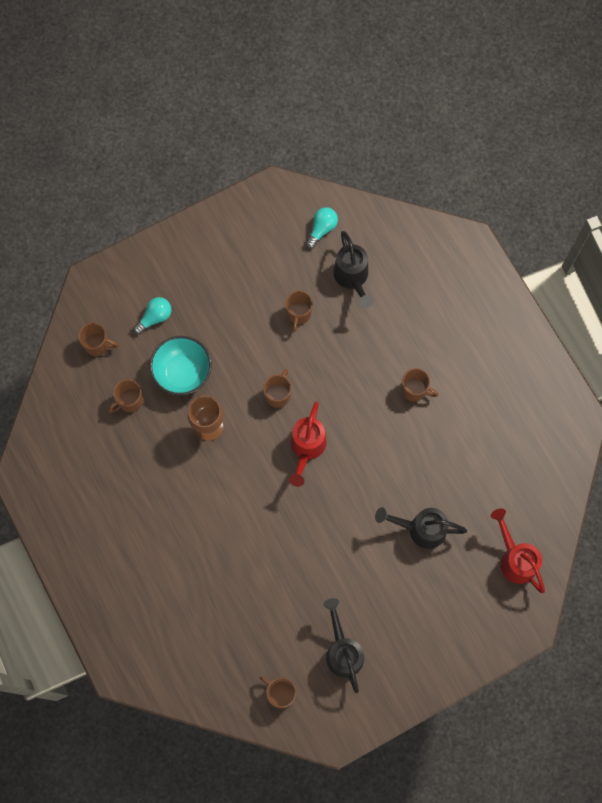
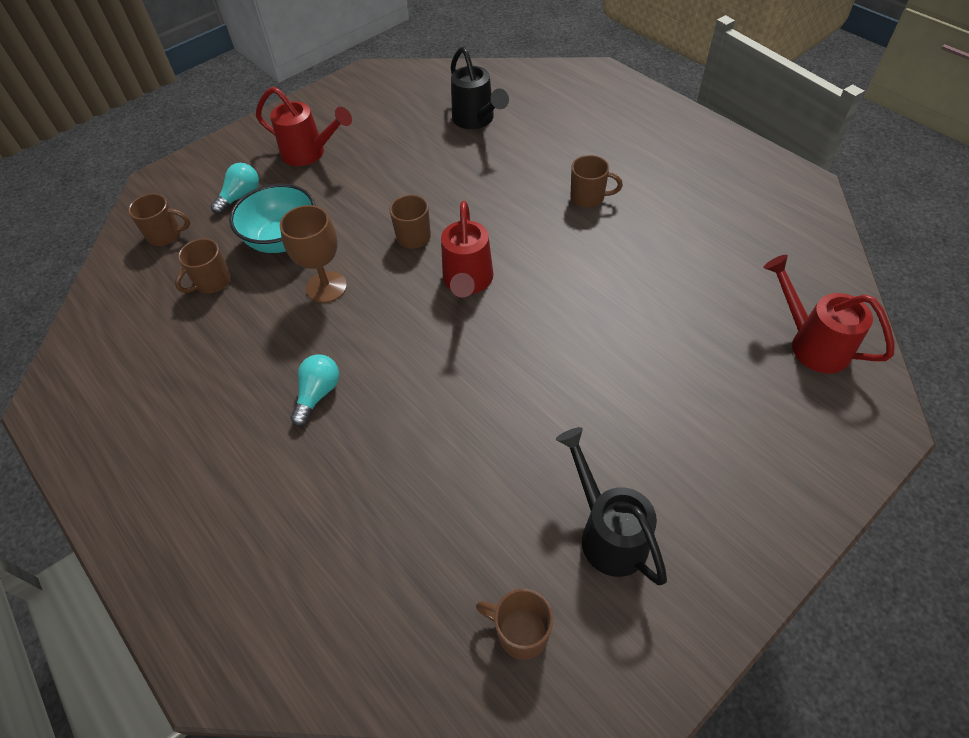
camera: 10 degrees left, 20 degrees down
(212, 282) = (310, 154): none -> red watering can
(298, 314) = (421, 160): brown mug -> none
(322, 229) = (429, 91): turquoise light bulb -> turquoise light bulb (318, 394)
(420, 529) = (660, 338): black watering can -> none

